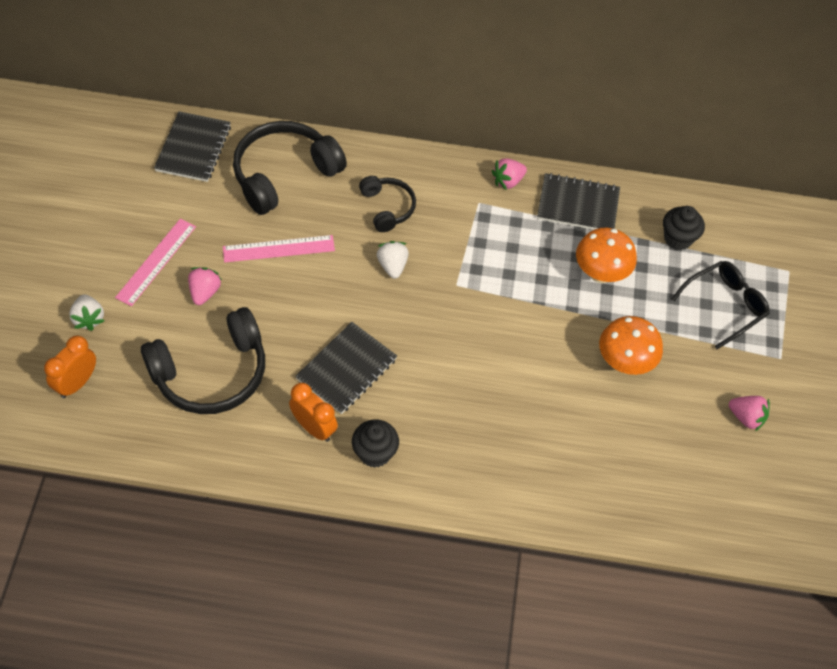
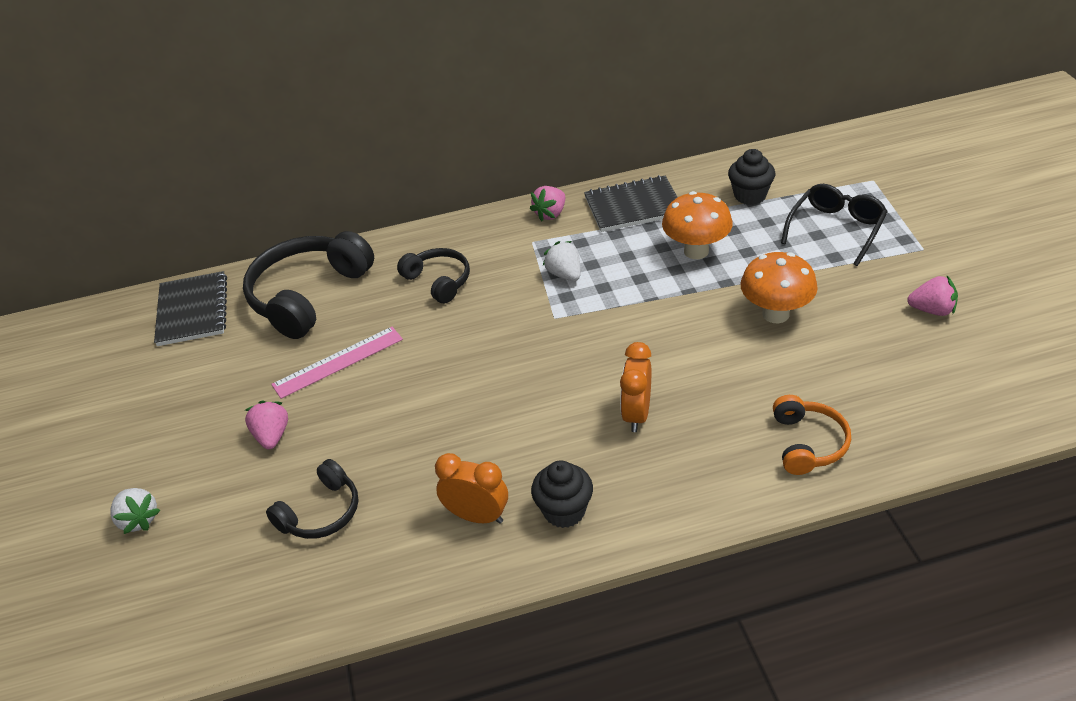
camera: 15 degrees left, 15 degrees down
(77, 383) = (153, 595): orange clock -> orange clock (637, 414)
(156, 261) = (198, 429): pink ruler -> none
(211, 373) = (321, 512): black headphones -> black headphones, size x0.56
(347, 369) = (481, 442): black notebook -> none
(392, 266) = (475, 328): white strawberry -> white strawberry (565, 274)
(575, 484) = (808, 443): none -> orange headphones

